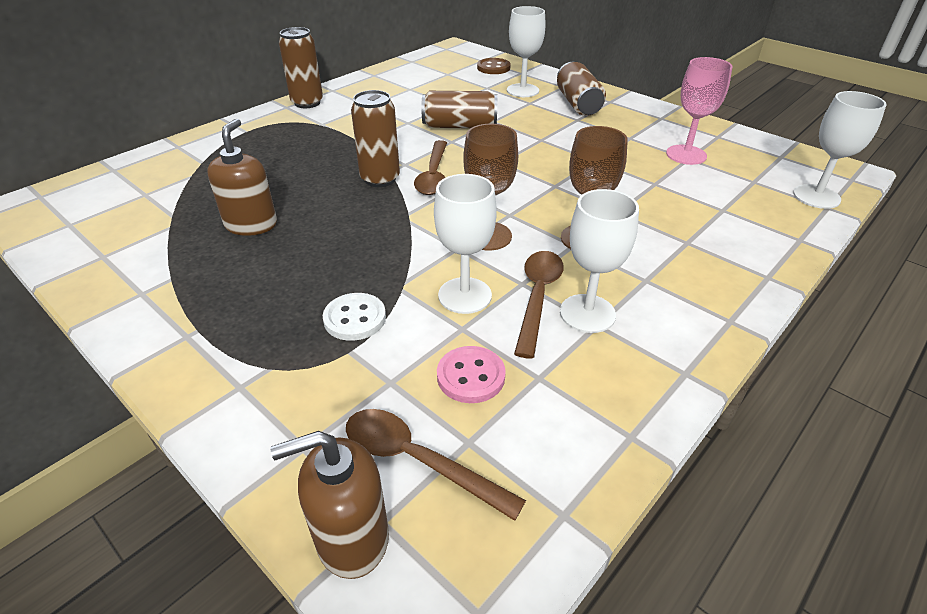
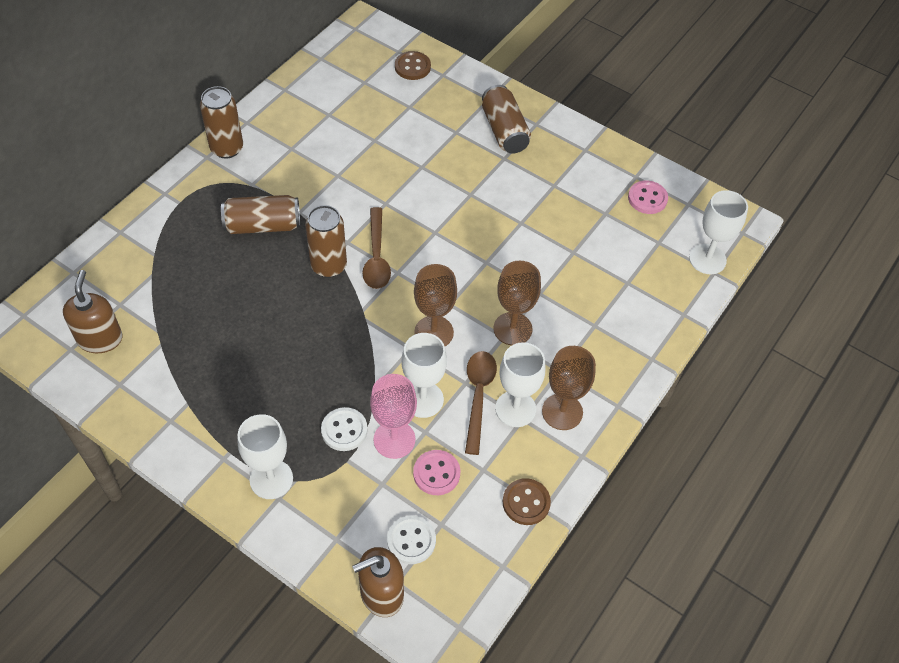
camera: 10 degrees left, 15 degrees up
(251, 224) = (231, 336): brown soap dispenser -> brown soap dispenser (100, 339)
(418, 460) = (411, 540): brown spoon -> white button
(459, 126) = (390, 178): brown can -> brown can (263, 225)
(522, 90) = (447, 110): white goblet -> white goblet (271, 479)
(603, 424) = (526, 502): none -> brown button
(652, 321) = (562, 412): none -> brown goblet
(686, 155) = (603, 208): pink goblet -> pink goblet (394, 439)
(734, 150) = (647, 198): none -> pink button

